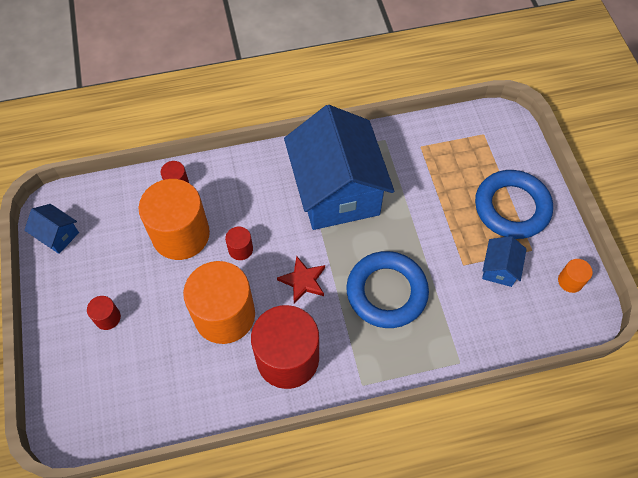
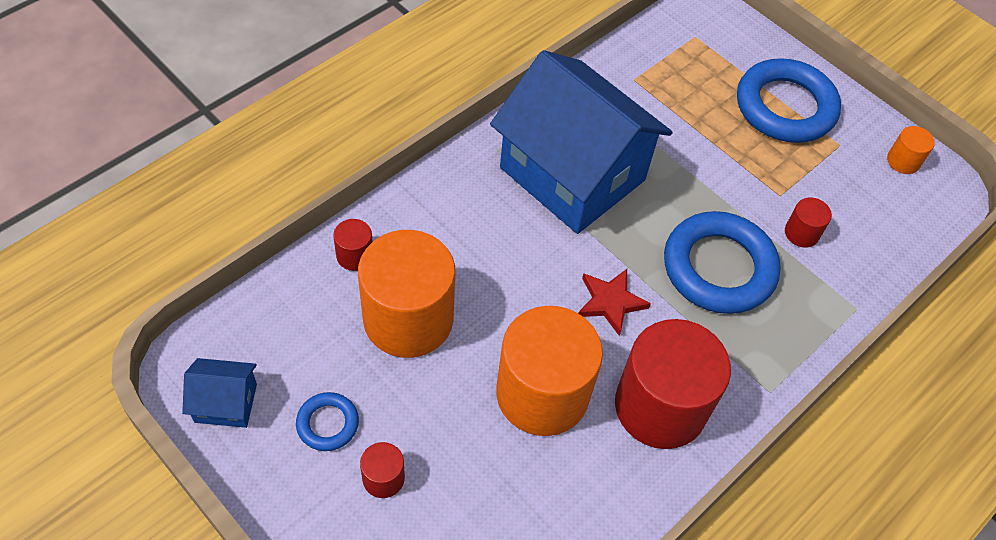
camera: 35 degrees left, 5 degrees down
(99, 273) = (328, 424): none -> blue ring
(240, 249) = (502, 300): red cylinder -> red cylinder (801, 233)
(499, 268) = (821, 181): blue house -> none

